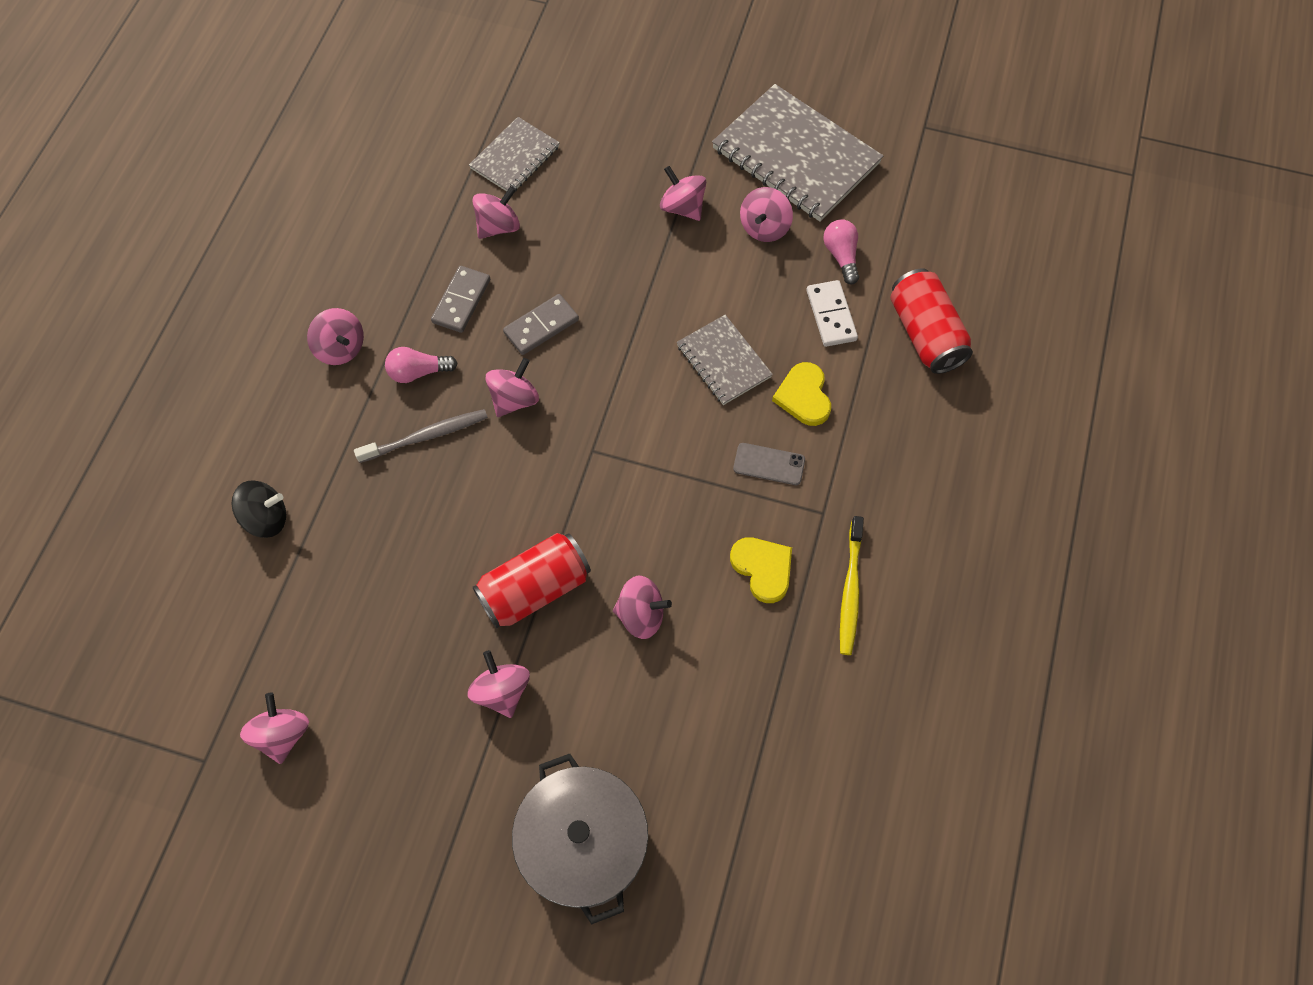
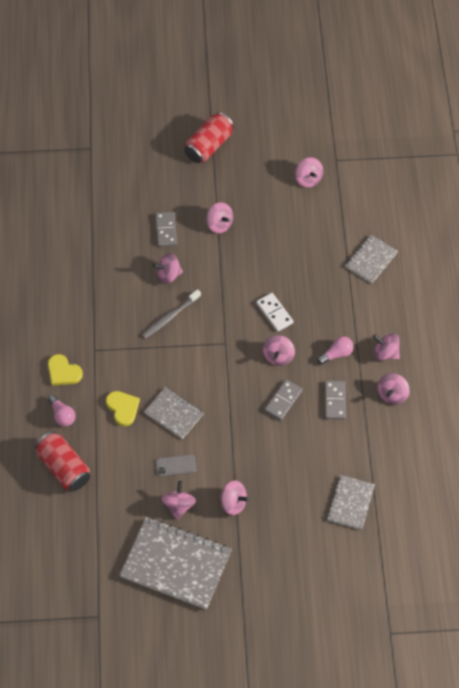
camera: 160 degrees right, 5 degrees down
(266, 518) = (371, 260): black spinning top -> grey notebook
(426, 436) = (314, 323): grey toothbrush -> grey toothbrush (170, 317)
(498, 226) = (337, 453): pink spinning top -> pink spinning top (392, 394)
(534, 589) = (224, 270): red can -> red can (209, 146)
(583, 843) = (158, 181): grey pot -> none
(609, 715) = (166, 230): none -> grey domino
(763, 568) = (116, 314): yellow heart -> yellow heart (63, 372)
(769, 464) = (130, 365): grey phone -> grey phone (176, 465)
(831, 315) = (121, 461): white domino -> white domino (274, 313)
(841, 256) = (126, 502): pink light bulb -> pink light bulb (62, 415)
(850, 590) = (70, 317): yellow toothbrush -> none

